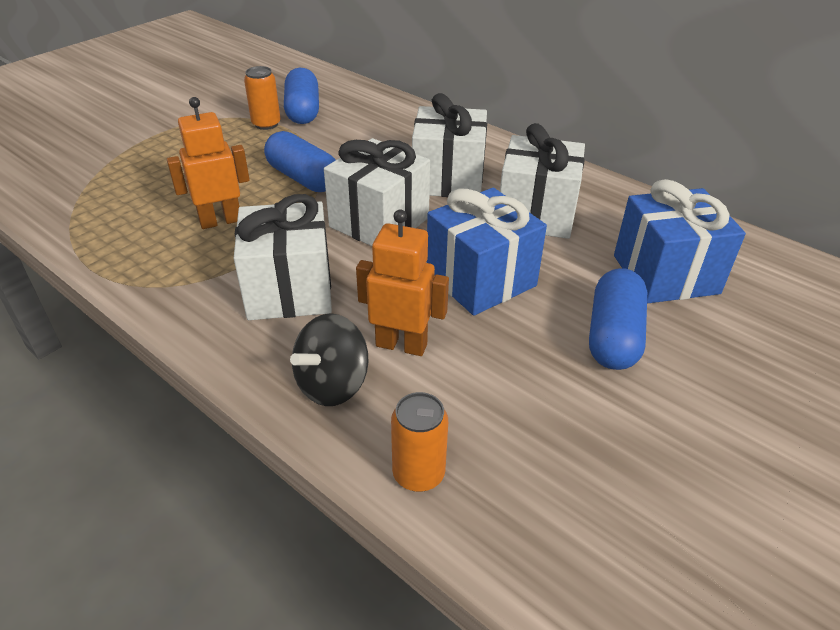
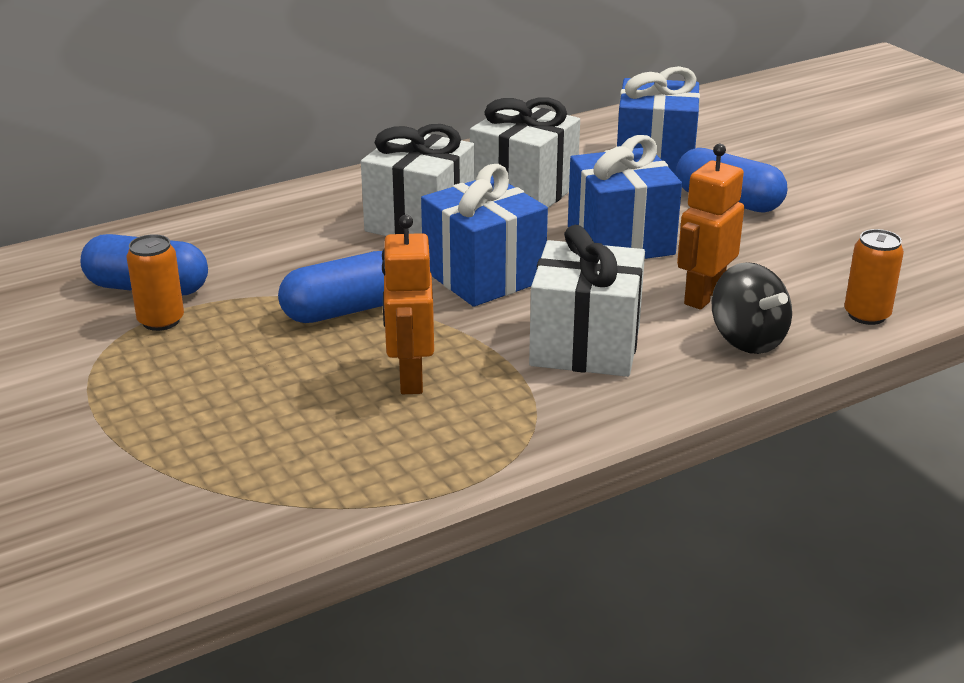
camera: 70 degrees left, 10 degrees down
(379, 222) = (483, 276): white gift -> blue gift

